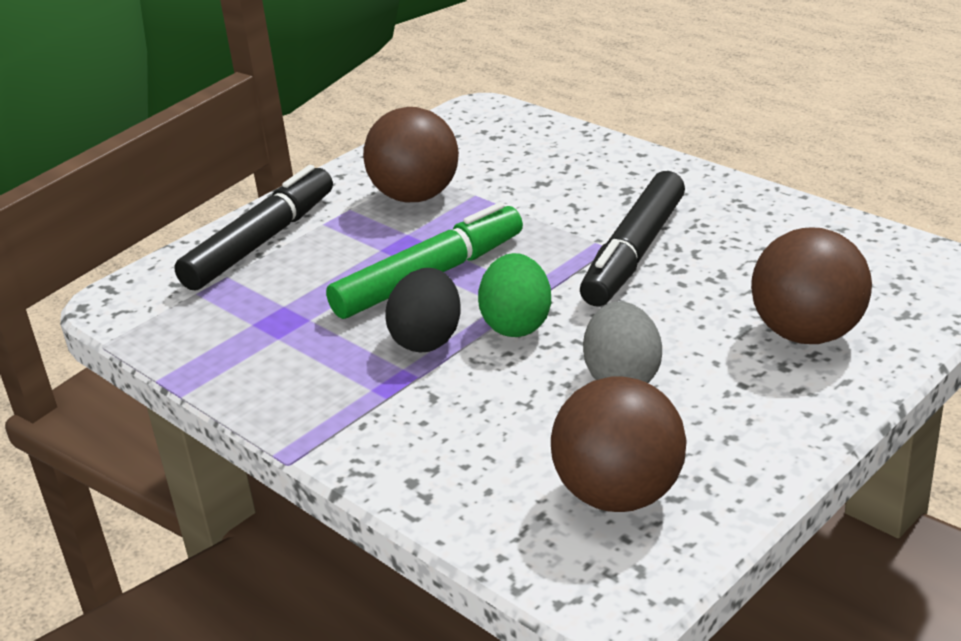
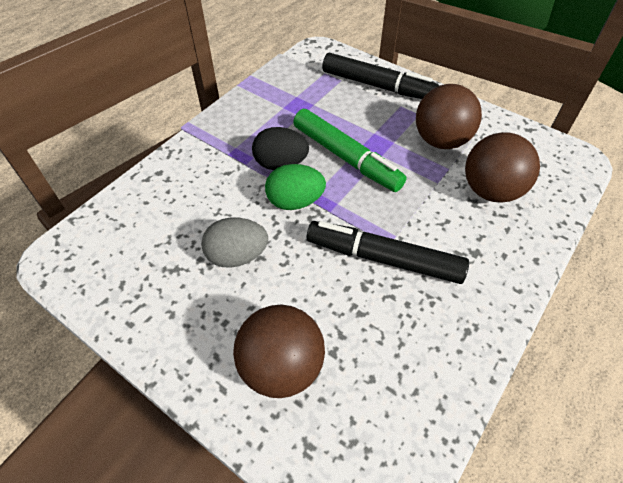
camera: 80 degrees right, 20 degrees up
(619, 494) = (129, 257): brown ball -> brown ball (491, 191)

